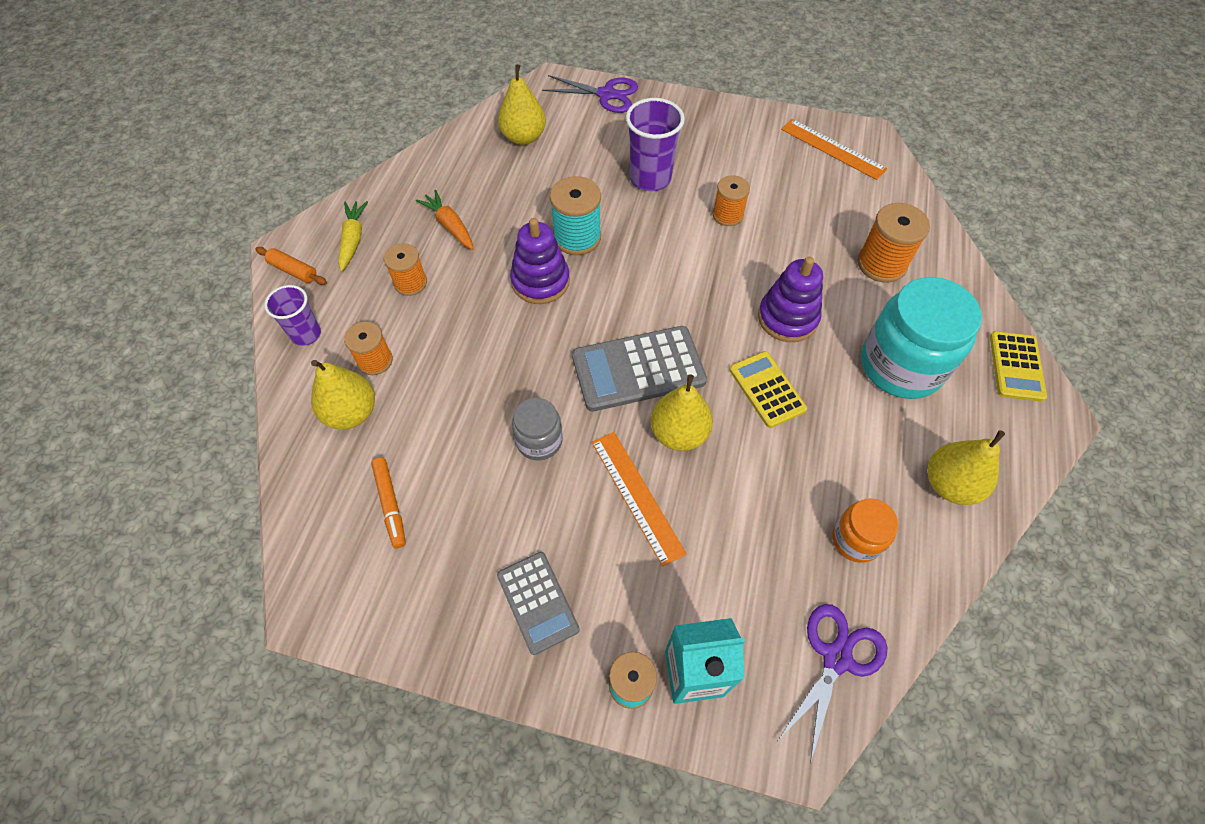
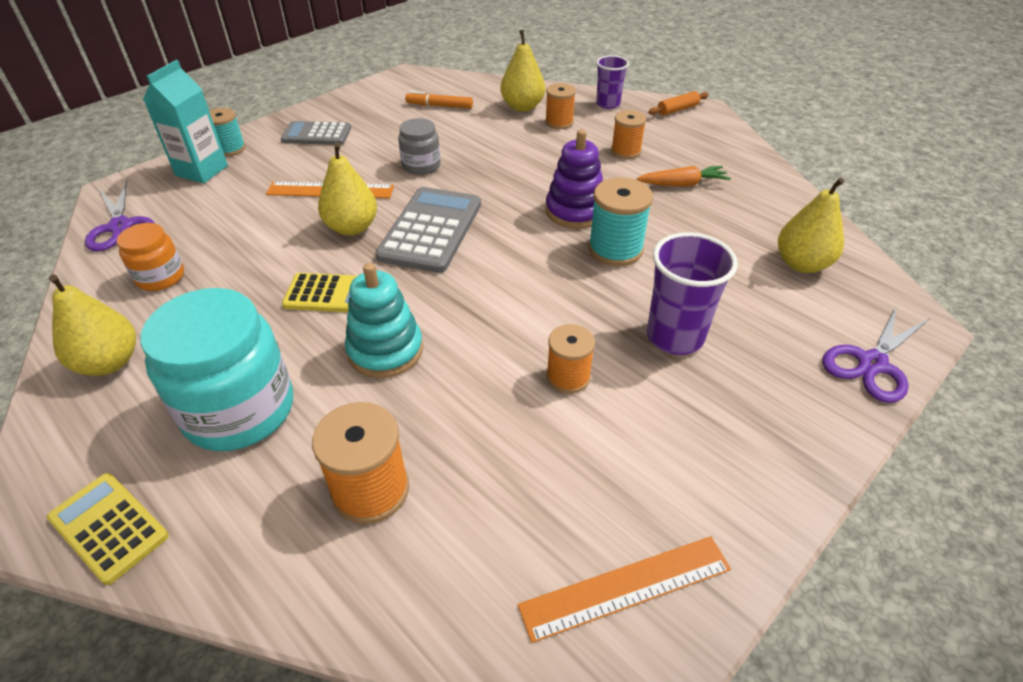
camera: 120 degrees right, 15 degrees down
(353, 239) = (696, 138): yellow carrot -> none
(787, 318) = (385, 350): purple stacking toy -> turquoise stacking toy

